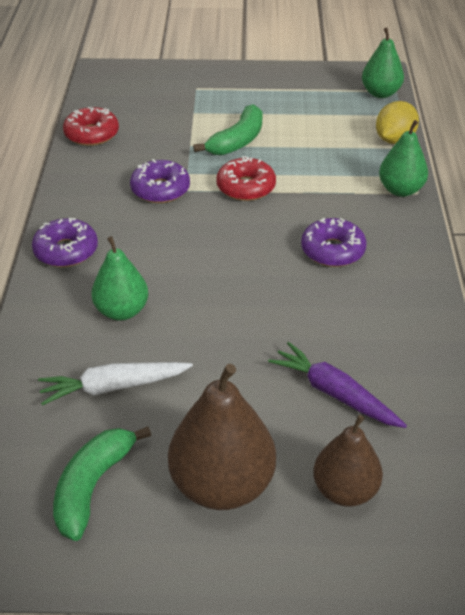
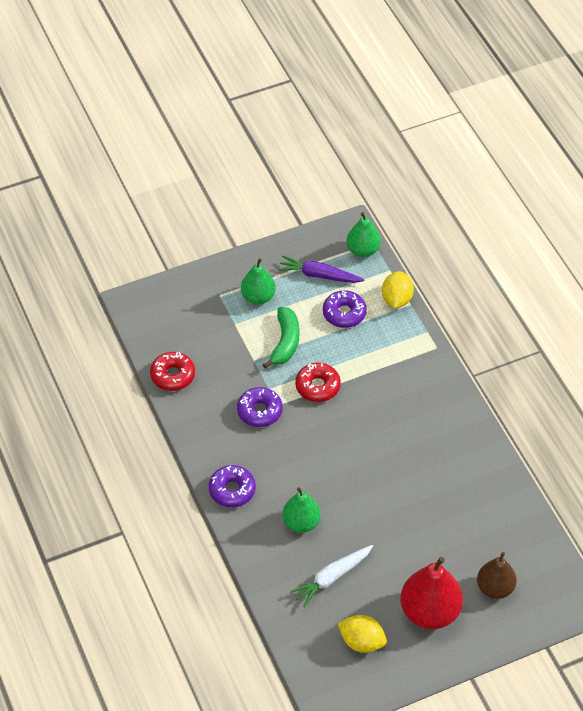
camera: 25 degrees left, 10 degrees up
(92, 486) = (362, 642): green banana -> yellow lemon
(222, 485) = (430, 612): brown pear -> red pear
(332, 250) = (405, 422): purple donut -> purple donut (344, 313)
(335, 393) = (460, 530): purple carrot -> purple carrot (319, 275)
(400, 190) = (423, 349): green pear -> green pear (258, 297)

